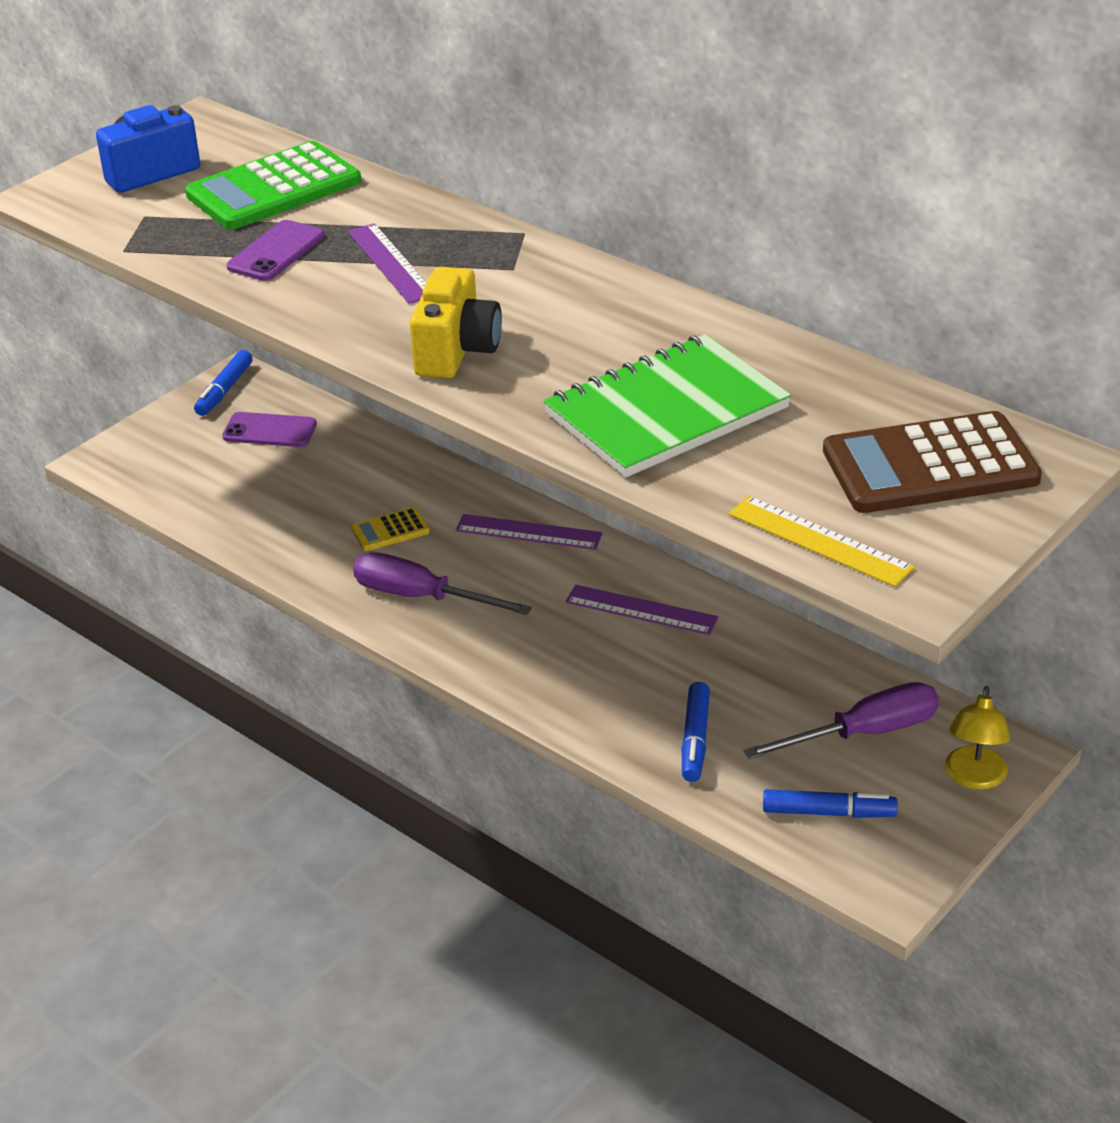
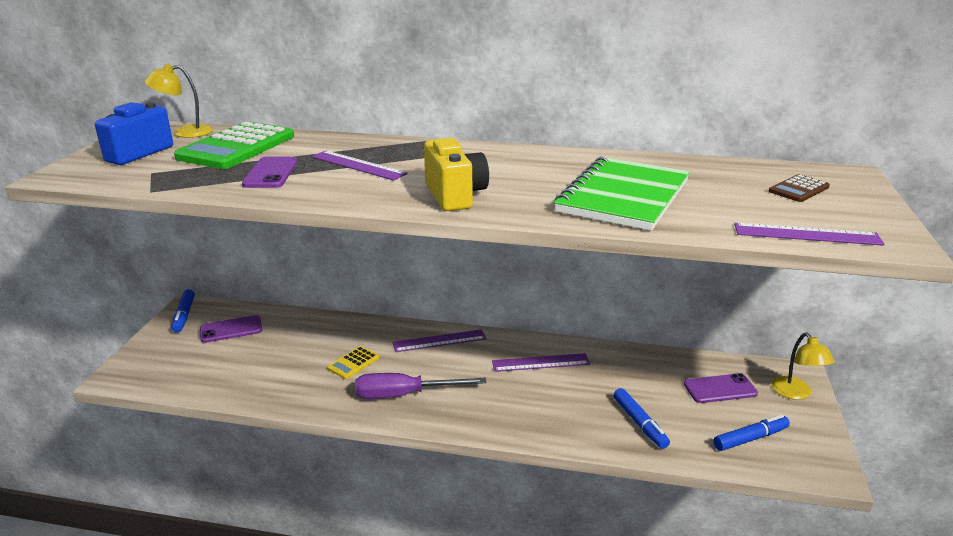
camera: 30 degrees left, 10 degrees down
(232, 141) = (185, 132): none -> yellow lamp
(819, 541) = (807, 234): yellow ruler -> purple ruler
(864, 733) = (720, 389): purple screwdriver -> purple phone
(930, 466) = (799, 189): brown calculator -> brown calculator, size x0.47

